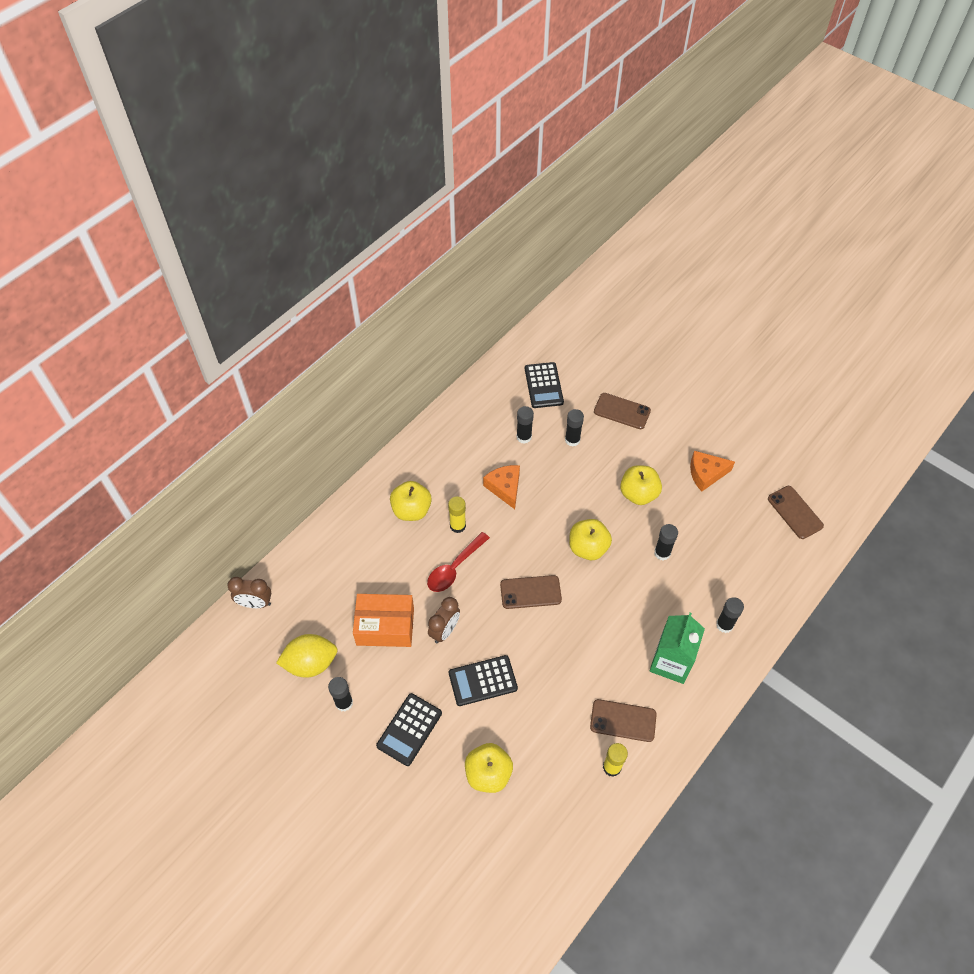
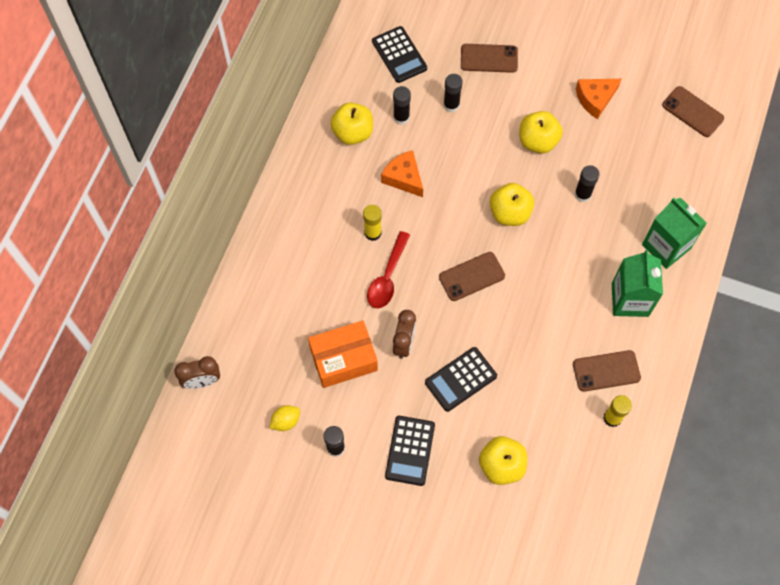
camera: 20 degrees left, 10 degrees up
(311, 663) = (286, 421): yellow lemon -> yellow lemon, size x0.55
(411, 510) = (319, 232): yellow apple -> yellow apple (353, 133)
(724, 625) = (666, 246): black glue stick -> green carton

